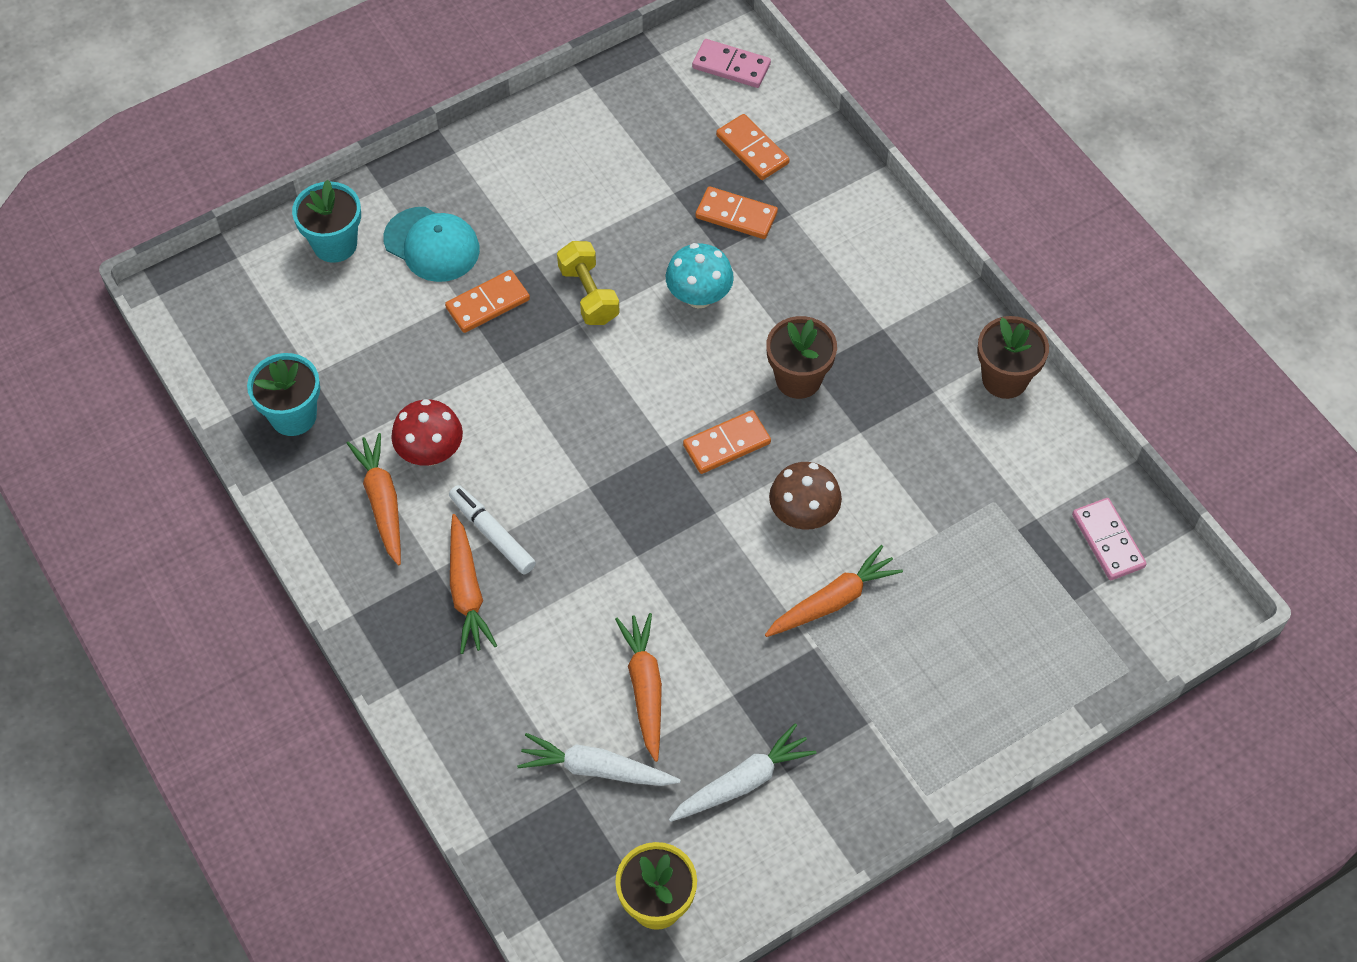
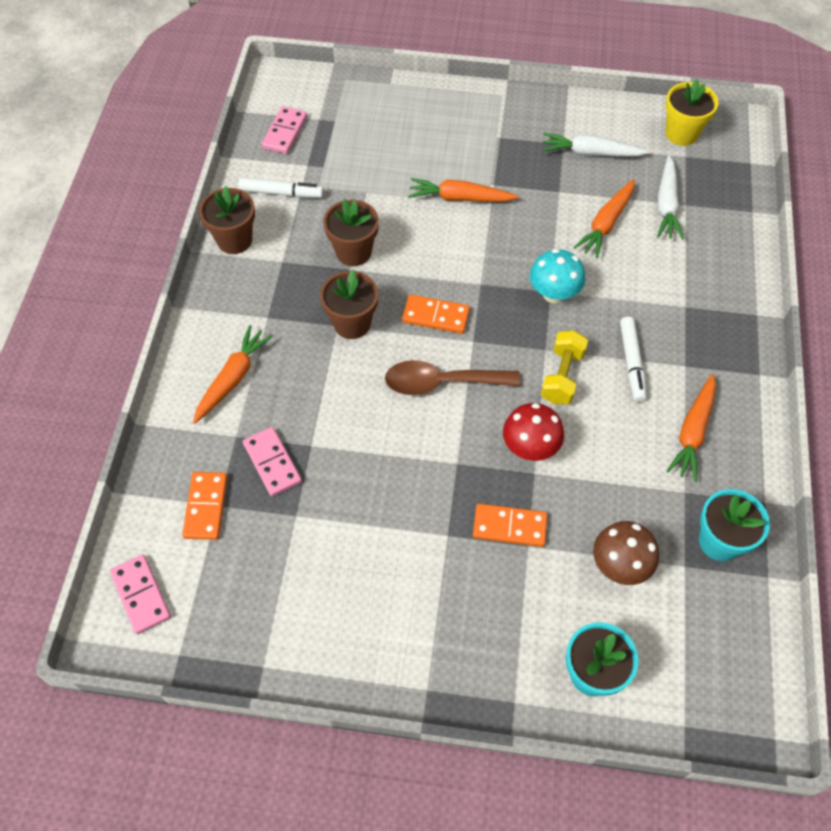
camera: 140 degrees left, 0 degrees up
(430, 452) = (635, 443): red mushroom -> red mushroom (530, 447)
(432, 245) = (513, 611): turquoise cap -> none
(467, 592) = (674, 339): orange carrot -> orange carrot (233, 378)
(589, 294) = (431, 479): yellow dumbbell -> yellow dumbbell (562, 376)
(596, 769) = (666, 205): white carrot -> white carrot turned 45 degrees clockwise
(658, 383) = (441, 383): none -> brown spoon
(699, 296) = (358, 422): turquoise mushroom -> turquoise mushroom (553, 294)
(736, 215) = (272, 463): orange domino -> pink domino
(803, 515) = (431, 248): brown mushroom -> brown mushroom (619, 565)
(876, 453) = (353, 252): none -> brown flower pot
(1022, 464) = (281, 193): none -> white marker

